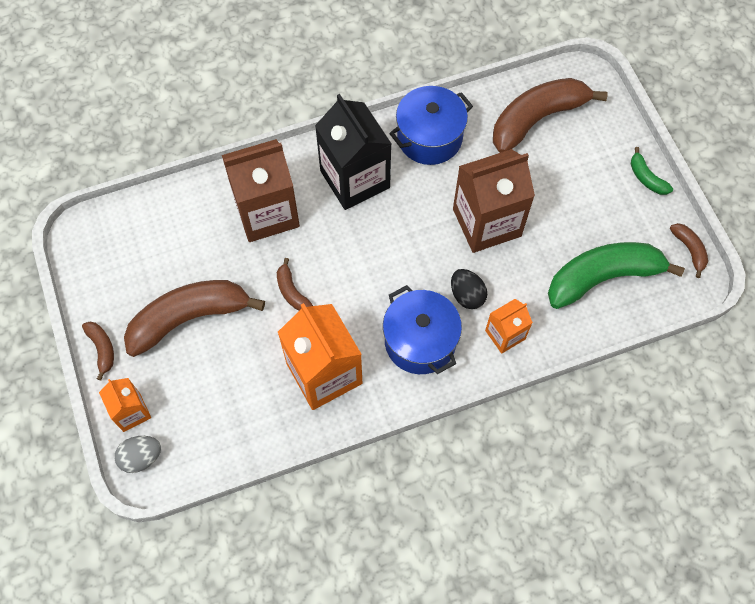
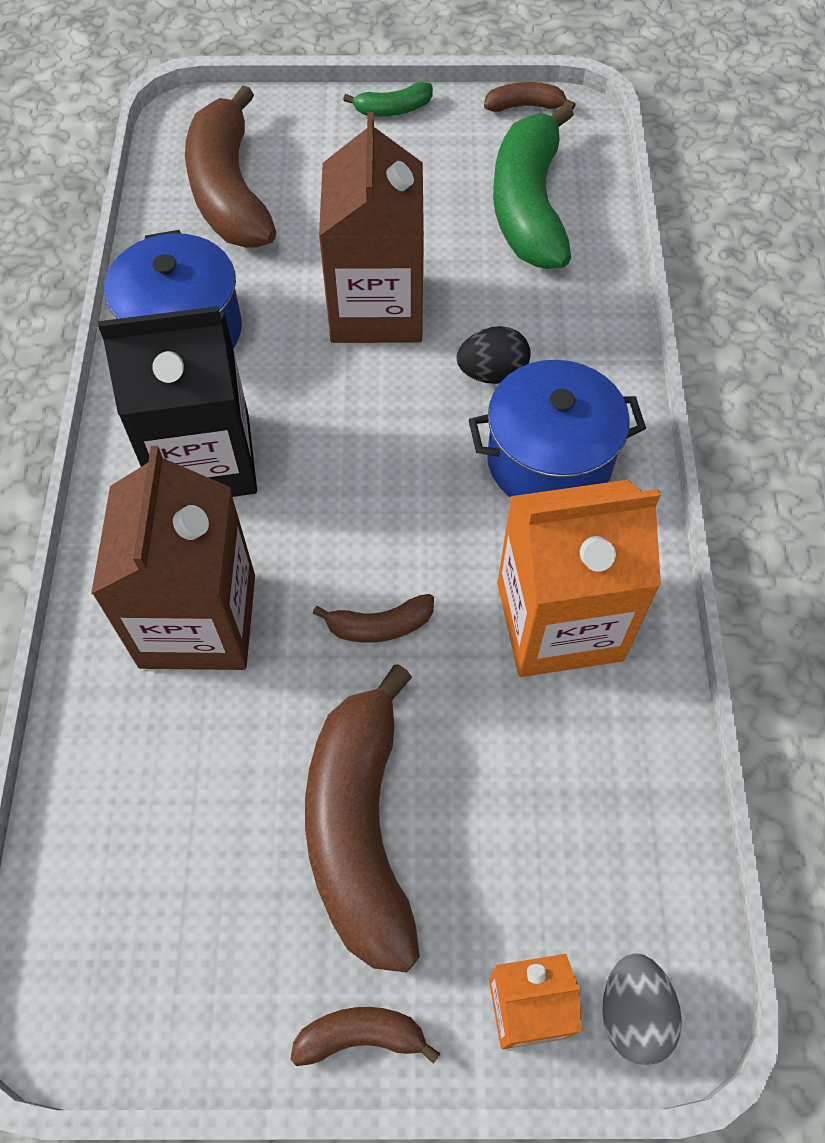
camera: 70 degrees left, 5 degrees down
(505, 335) = (578, 347): orange carton -> none

